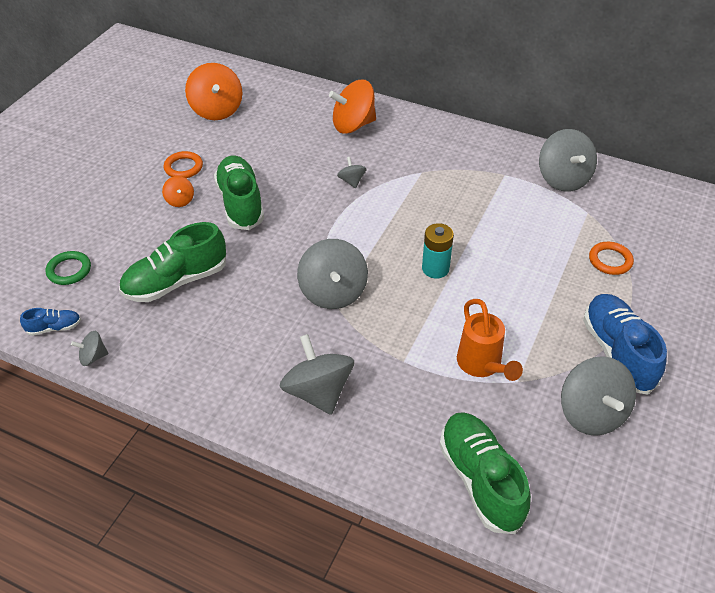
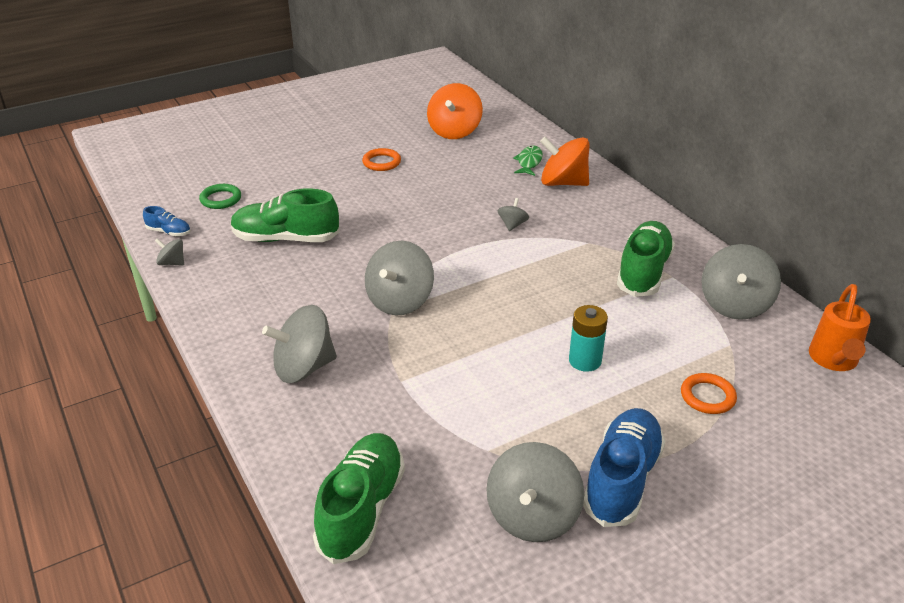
camera: 35 degrees right, 10 degrees down
(180, 200) = (352, 184): orange spinning top -> none
(240, 203) = (398, 205): green shoe -> green shoe (643, 272)
(308, 116) = (529, 162): none -> green fish
(318, 392) = (303, 367): grey spinning top -> grey spinning top turned 120 degrees counterclockwise
(435, 269) = (513, 323): turquoise battery -> turquoise battery (585, 361)
(482, 365) = (469, 420): orange watering can -> orange watering can (833, 360)

